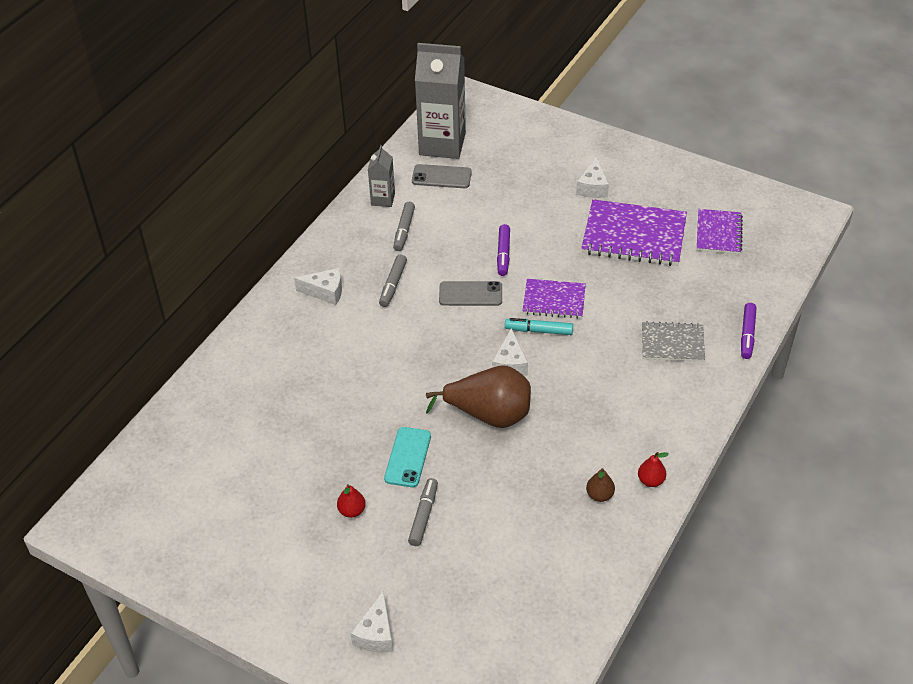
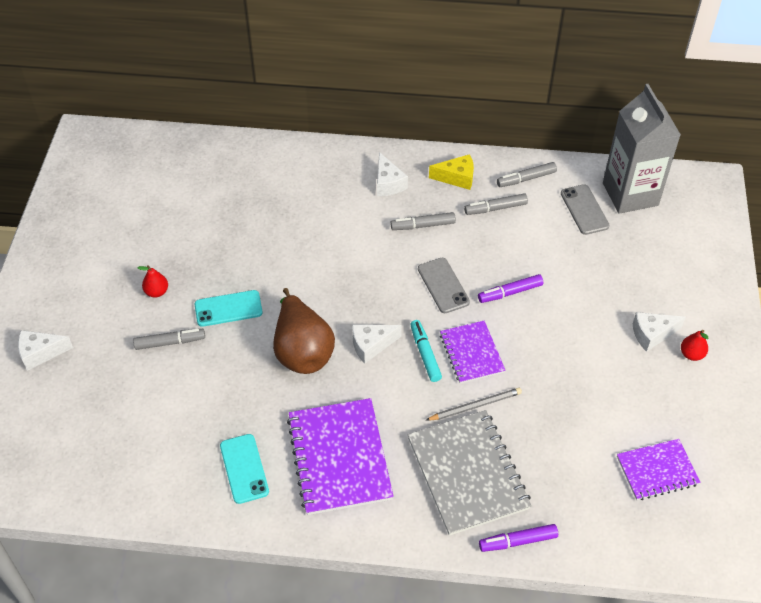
camera: 65 degrees right, 5 degrees up
(351, 243) = (457, 178): none -> yellow cheese
(383, 199) = (526, 179): grey carton -> grey marker
(599, 495) = (244, 468): brown pear -> turquoise phone
(609, 316) = (475, 406): none -> grey pencil
(634, 236) = (603, 392): purple notebook -> purple notebook (339, 458)
(651, 480) = (279, 507): red pear -> red pear (691, 354)
(672, 343) = (468, 473): grey notebook -> grey notebook, size x1.69

